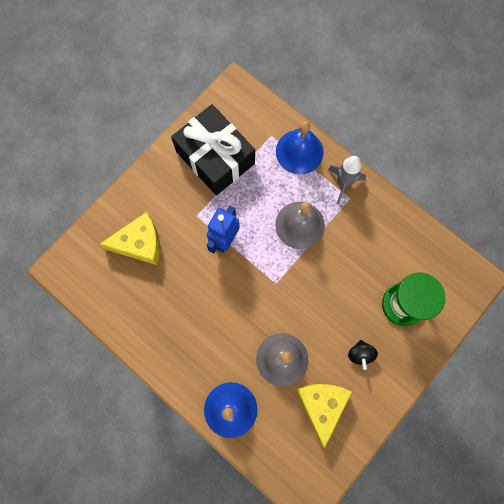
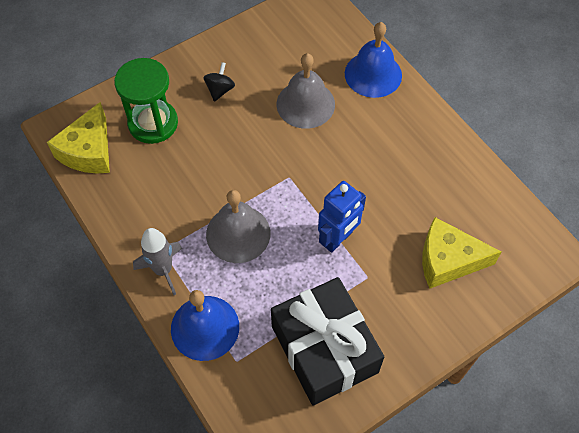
camera: 165 degrees left, 15 degrees down
(321, 405) = (277, 58): yellow cheese -> yellow cheese (88, 151)

